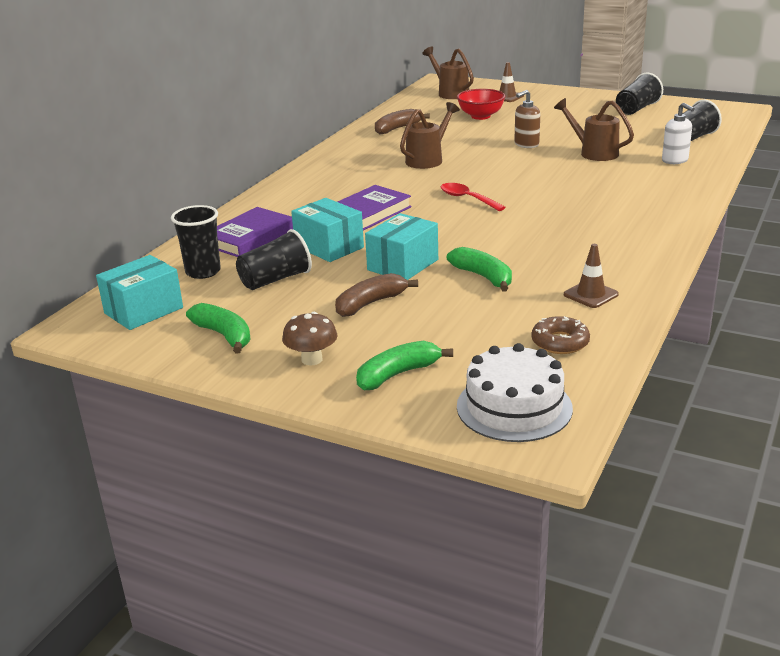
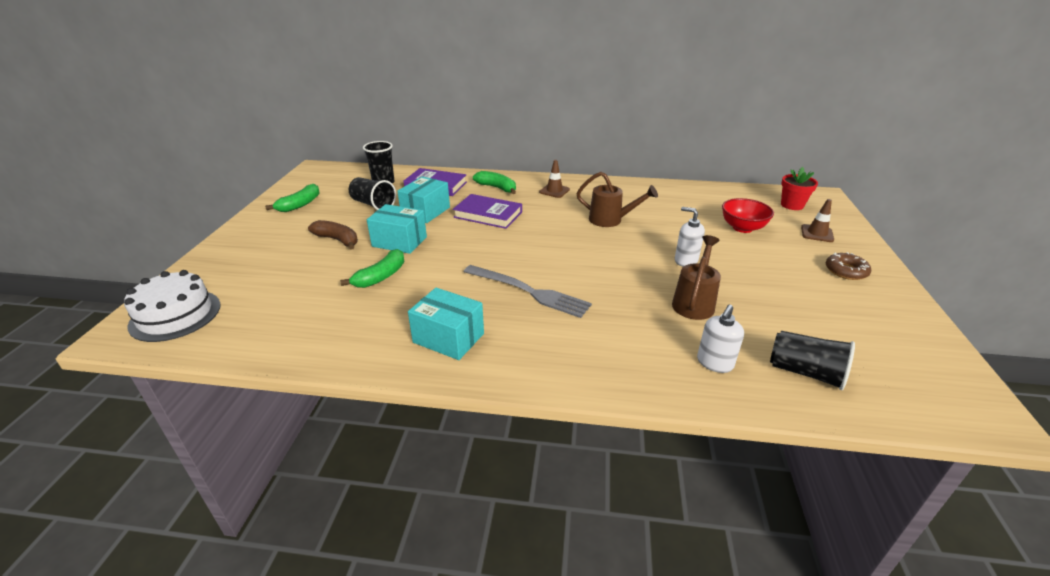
camera: 70 degrees right, 5 degrees up
(143, 310) = (333, 179): turquoise box -> turquoise box (448, 338)
(312, 359) = (264, 234): brown mushroom -> none
(397, 128) = (673, 197): brown banana -> none
(398, 374) = (236, 265): green banana -> green banana (497, 188)
(450, 93) = (792, 205): brown watering can -> red flower pot
(467, 199) = (533, 249): red spoon -> none
(526, 144) = (685, 260): brown soap dispenser -> white soap dispenser
(549, 209) = (528, 291): none -> grey fork
(560, 342) = (265, 325): brown donut -> brown donut (846, 271)
(590, 294) = (348, 332): brown traffic cone -> brown traffic cone (554, 191)
(637, 109) = (876, 320): black cup -> none

